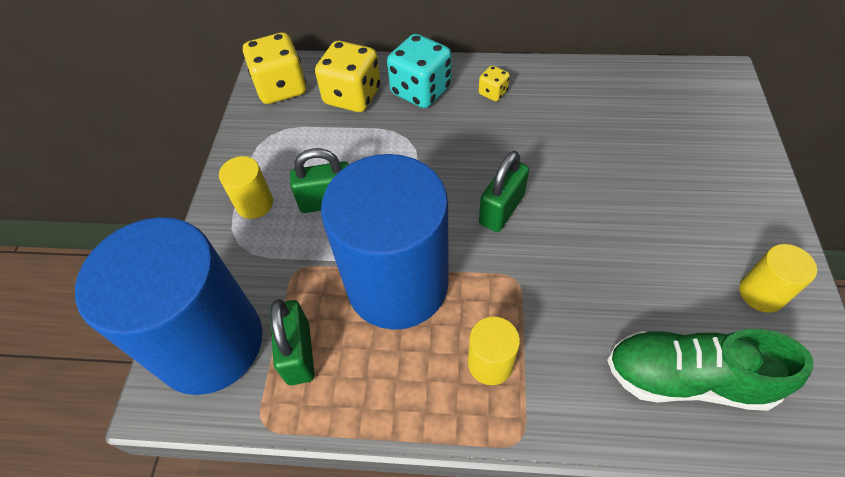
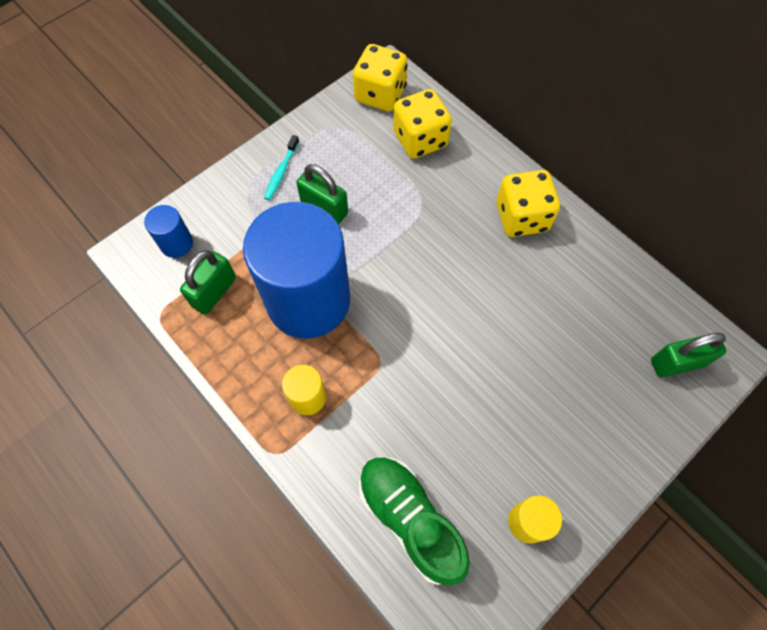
camera: 40 degrees right, 10 degrees up
(210, 343) = (176, 243): blue cylinder -> blue cylinder, size x0.41
(254, 204) = (281, 172): yellow cylinder -> turquoise toothbrush
(421, 91) = (471, 173): turquoise dice -> none
(493, 93) = (521, 217): yellow dice -> yellow dice, size x2.06
(501, 209) = (425, 309): green padlock -> green padlock (677, 362)

